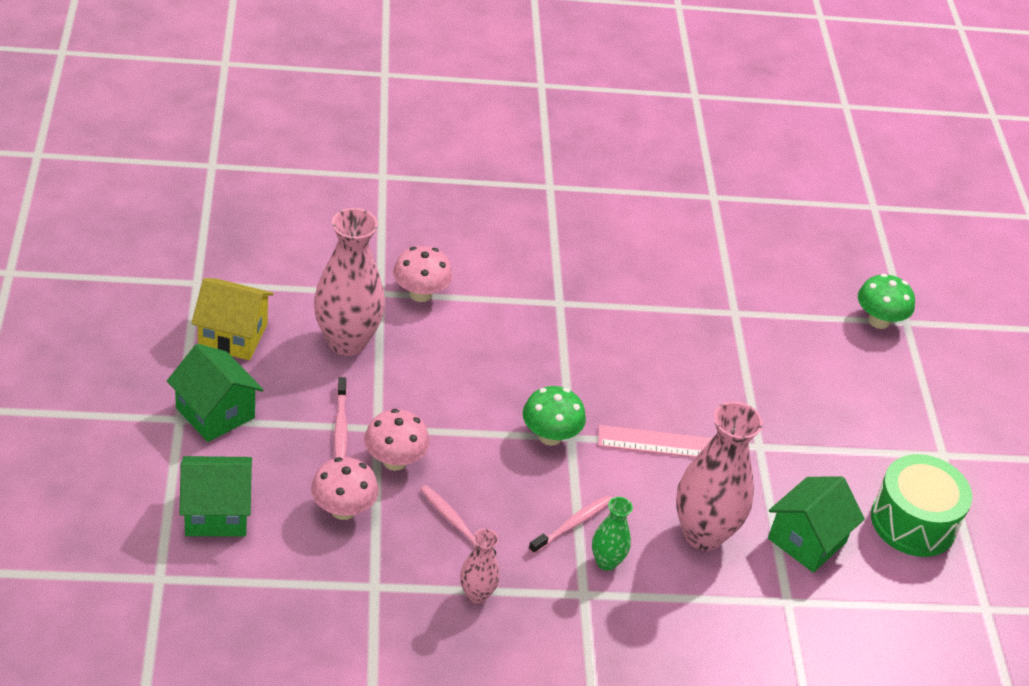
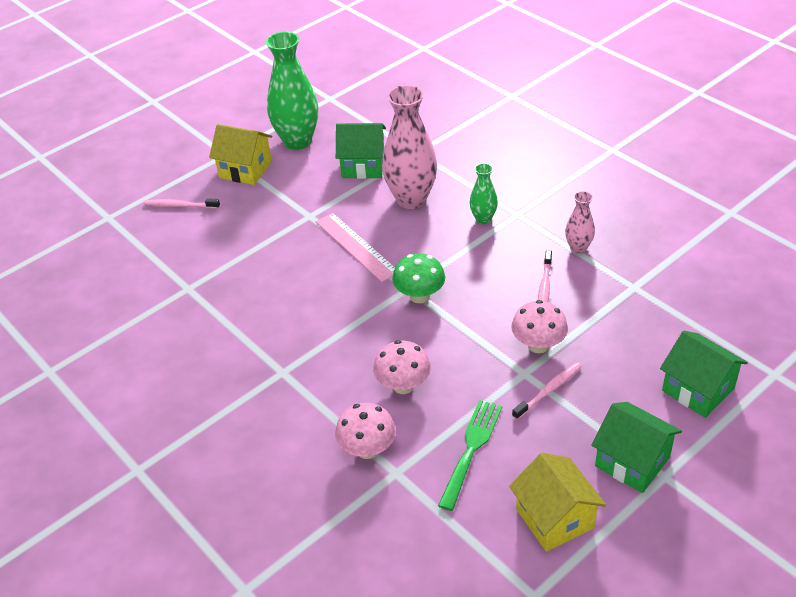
camera: 120 degrees left, 0 degrees up
(215, 413) = (632, 461): green house -> green house turned 60 degrees counterclockwise
(343, 509) = (607, 338): pink mushroom -> pink mushroom (403, 385)
(346, 342) = (471, 449): pink vase -> green fork
(572, 524) = (476, 245): pink toothbrush -> pink toothbrush (180, 206)
(878, 321) = (121, 227): green mushroom -> none
(895, 451) = (245, 169): none -> yellow house
(913, 522) = (297, 141): green drum -> green vase

